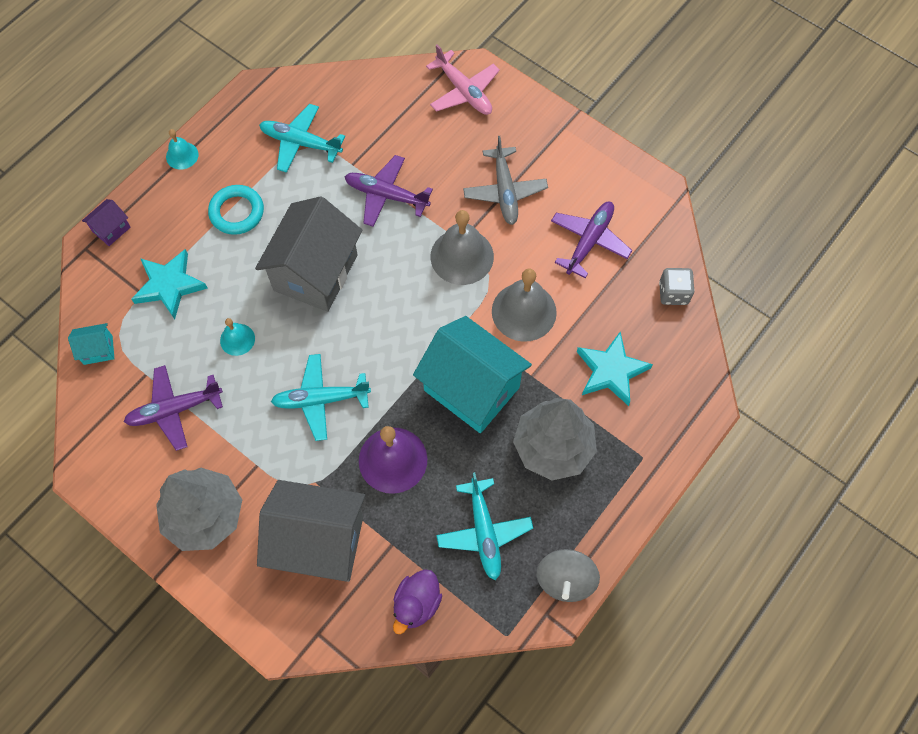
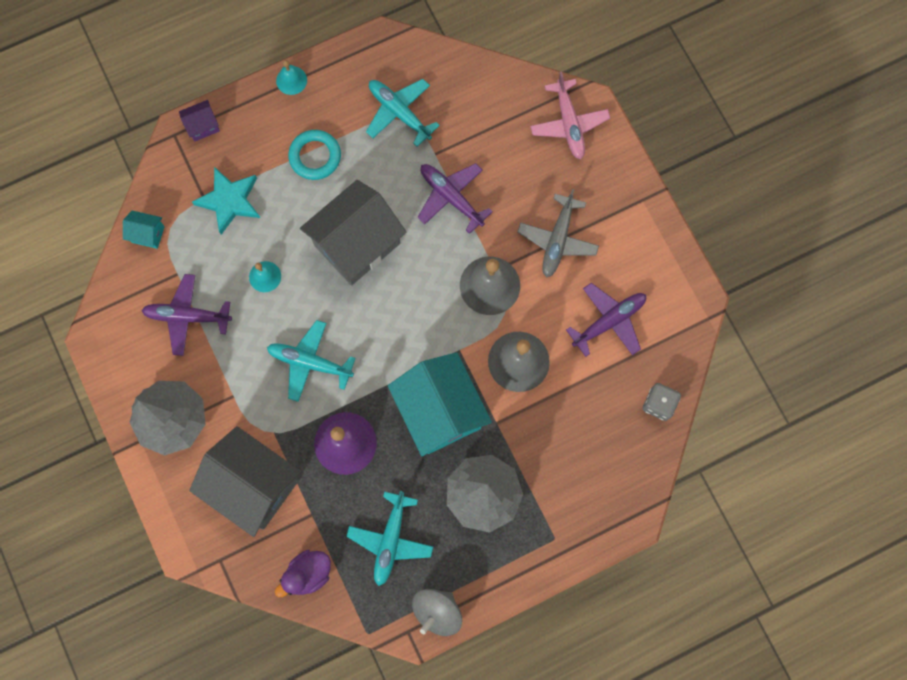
camera: 25 degrees right, 10 degrees up
(611, 371) = (567, 450): turquoise star -> none

